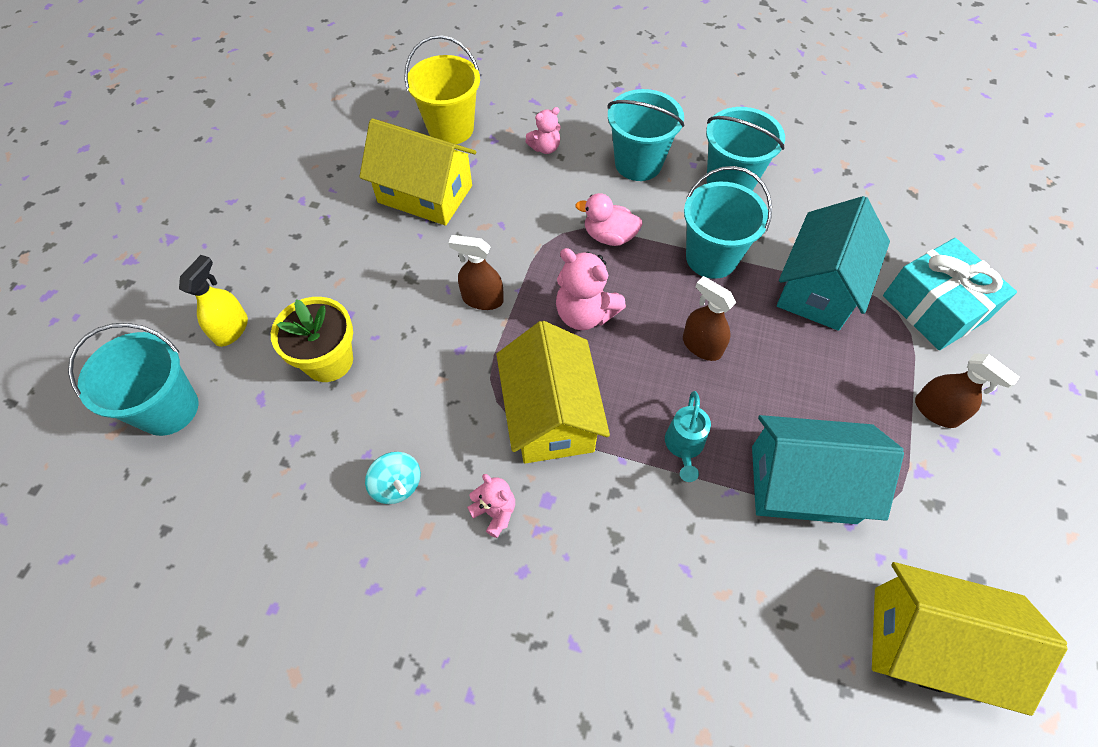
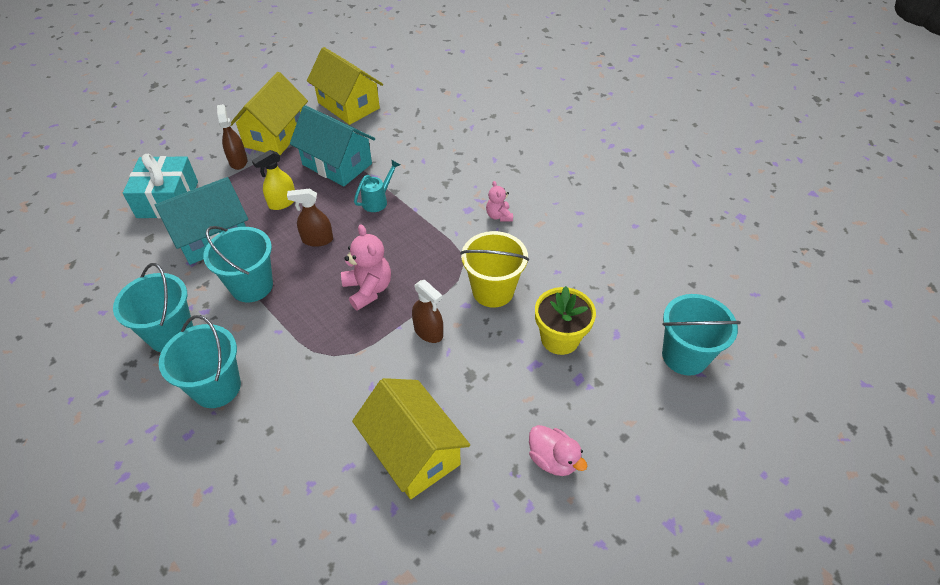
camera: 150 degrees left, 10 degrees down
(231, 329) = (627, 397): yellow spray bottle -> yellow spray bottle (282, 202)
(397, 485) = (546, 249): turquoise spinning top -> none
(451, 129) = (339, 525): yellow bucket -> yellow bucket (493, 291)
(545, 148) = (274, 447): pink teddy bear -> none
(551, 415) = (436, 244): yellow house -> yellow house (275, 135)
(609, 236) = (302, 335): pink duck -> pink duck (553, 459)
(701, 346) = (317, 240): brown spray bottle -> brown spray bottle turned 105 degrees clockwise

